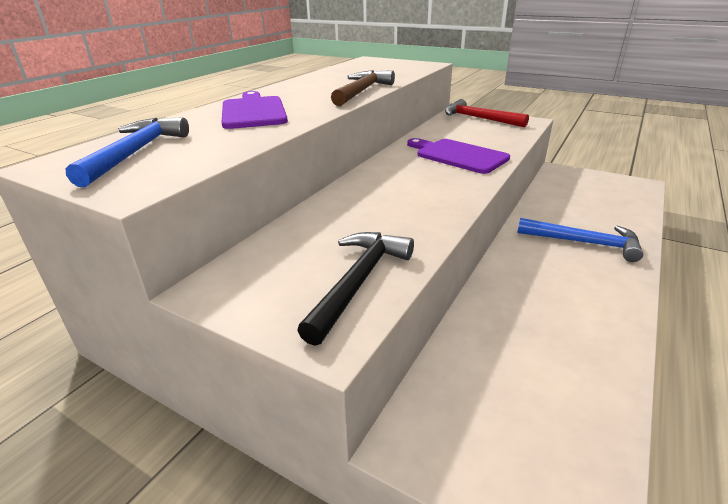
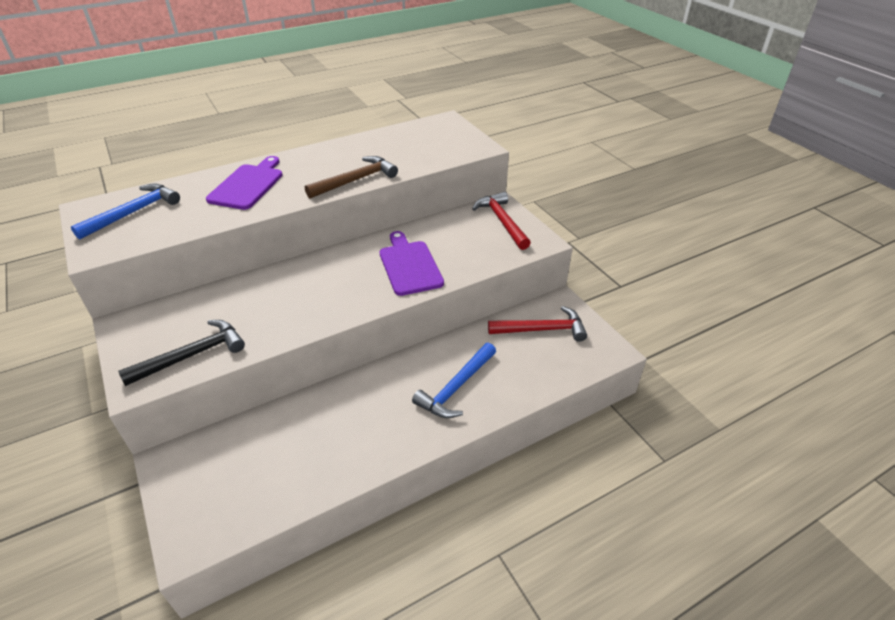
camera: 30 degrees right, 10 degrees up
(576, 188) = (542, 330): none -> red hammer
(584, 243) = (456, 388): blue hammer -> blue hammer turned 75 degrees clockwise

